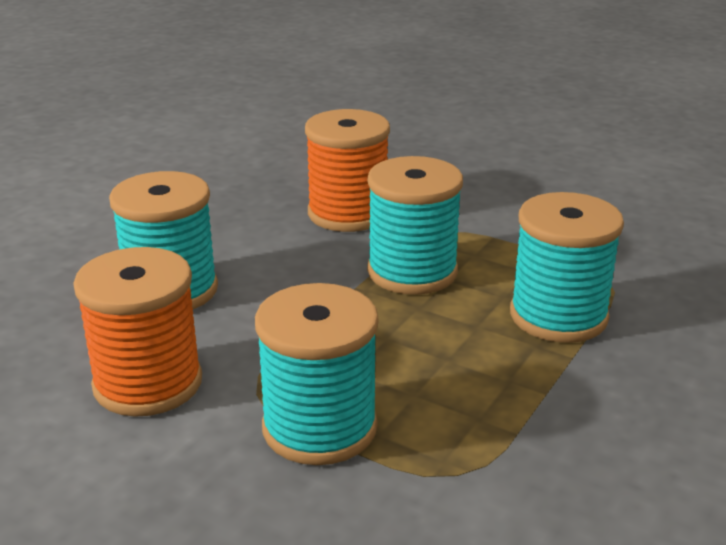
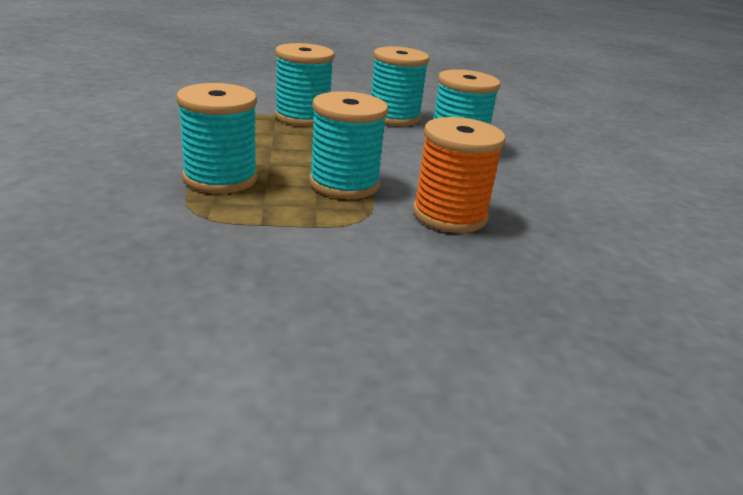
camera: 140 degrees right, 0 degrees up
(148, 383) = (394, 117): orange spool -> turquoise spool

